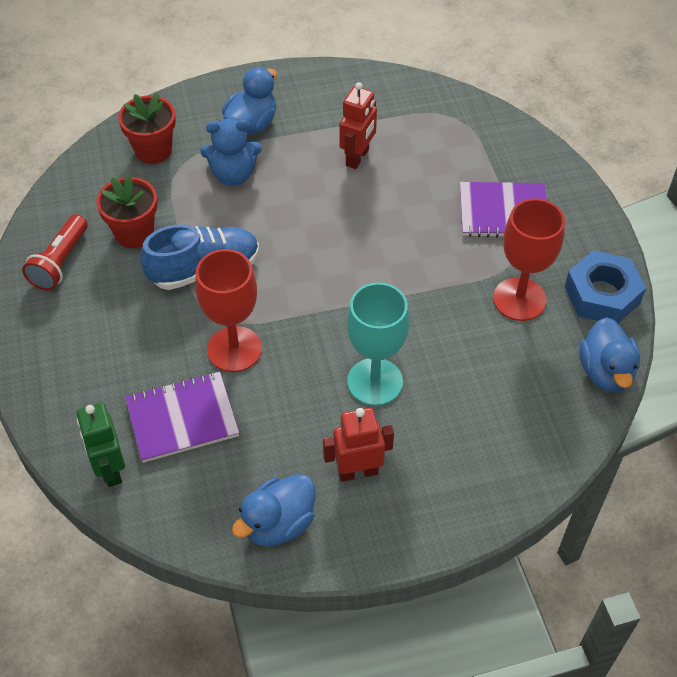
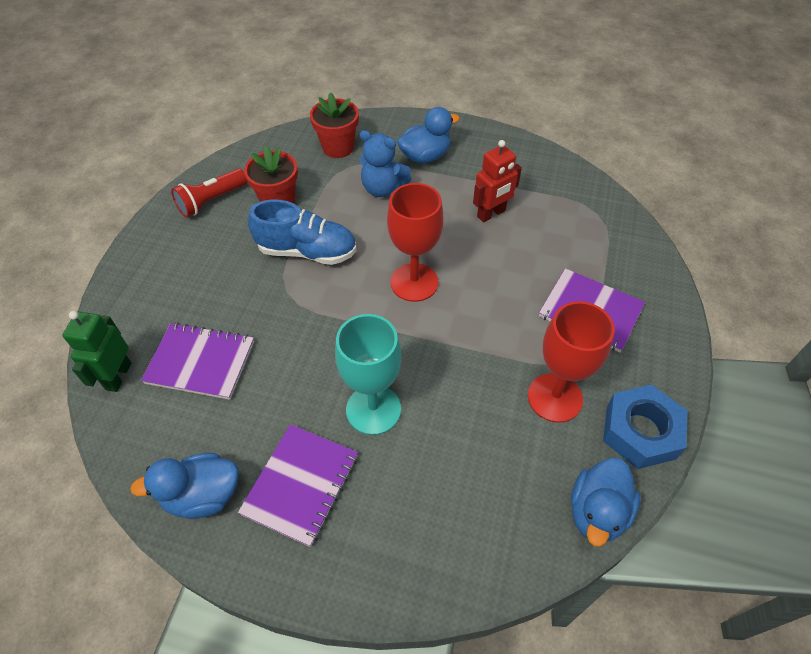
camera: 30 degrees right, 0 degrees up
(234, 349) = (282, 325): red goblet -> red goblet (414, 282)
(358, 471) = (301, 485): red robot -> purple notebook

